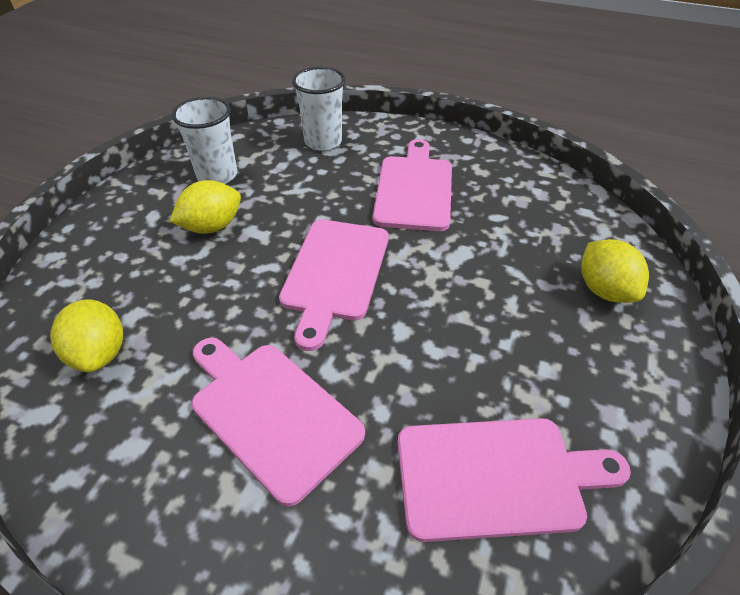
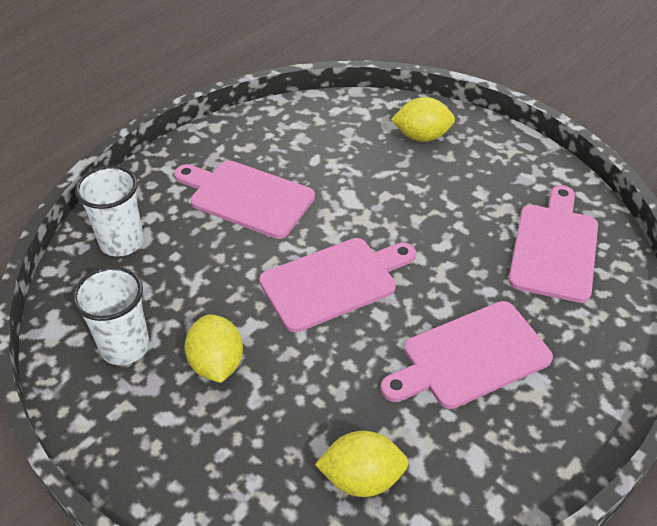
camera: 70 degrees left, 0 degrees up
(335, 273) = (333, 282): pink cutting board -> pink cutting board turned 60 degrees counterclockwise

